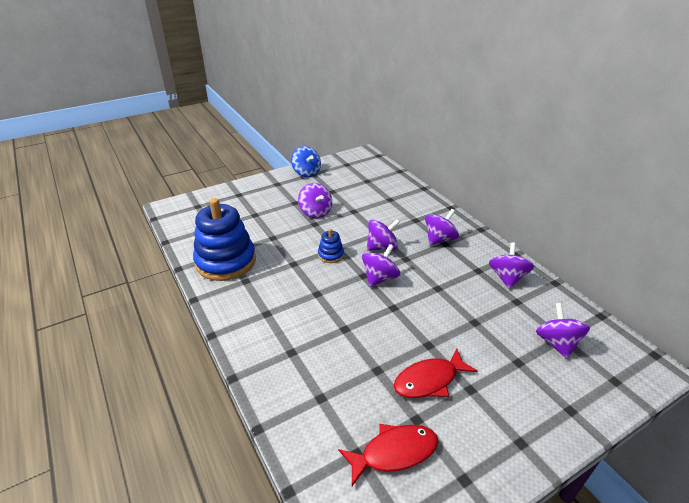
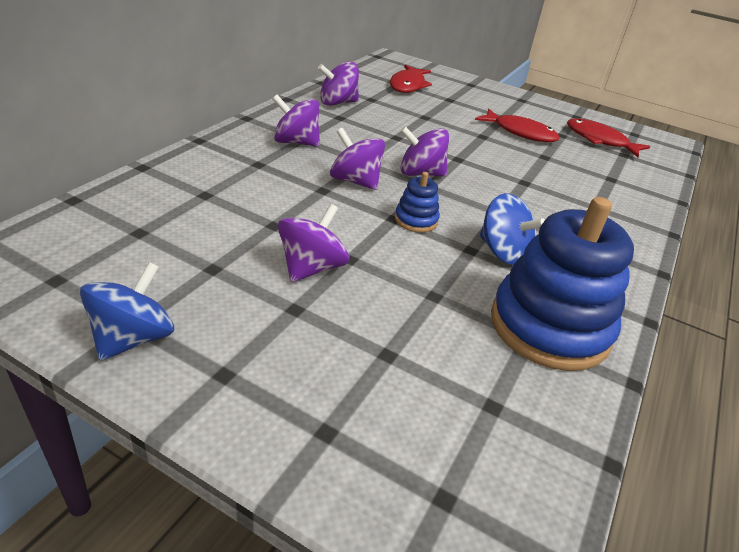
camera: 125 degrees left, 0 degrees up
(282, 274) = (503, 252): none -> blue spinning top
(557, 343) = (408, 85): purple spinning top -> red fish

